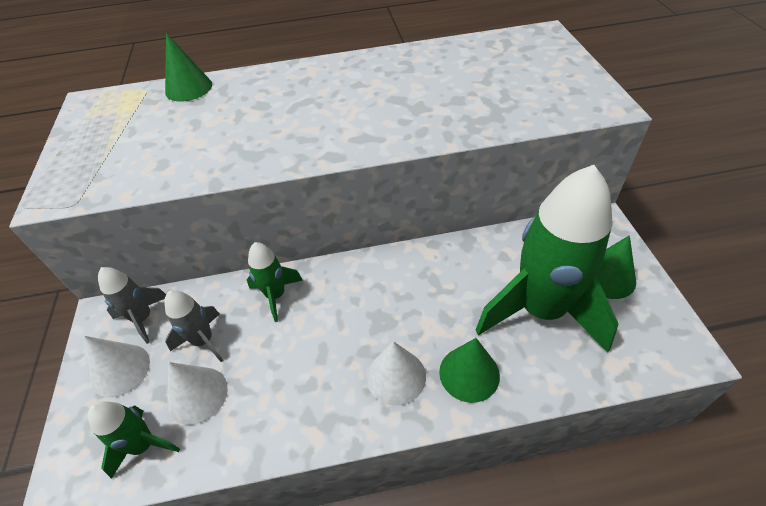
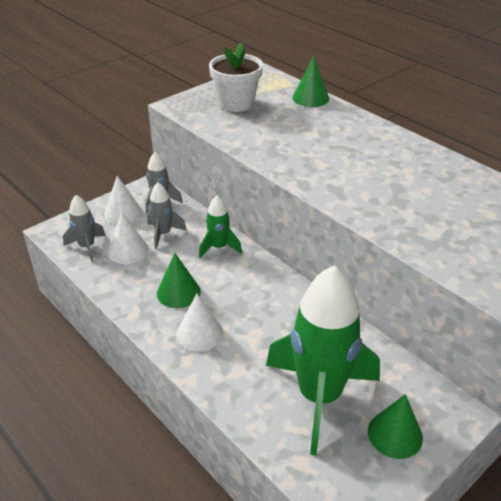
camera: 55 degrees right, 10 degrees down
(123, 144) = (236, 103): none -> white flower pot
(144, 445) = (87, 247): green rocket -> grey rocket
(469, 373) = (229, 372): green cone -> green cone (178, 292)

